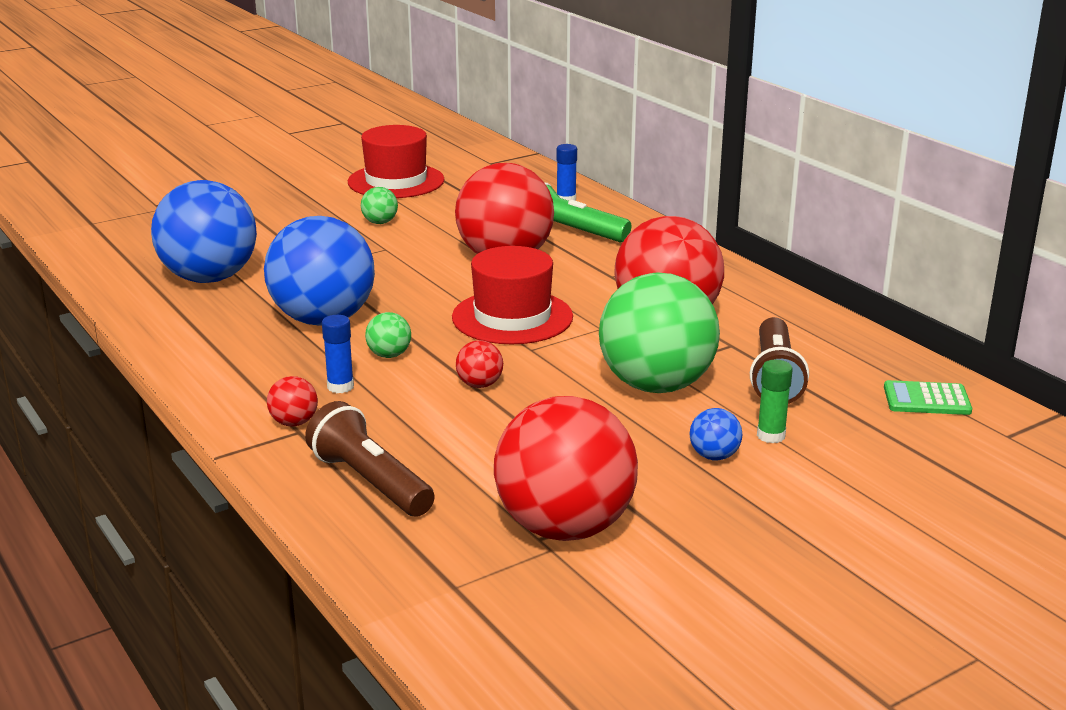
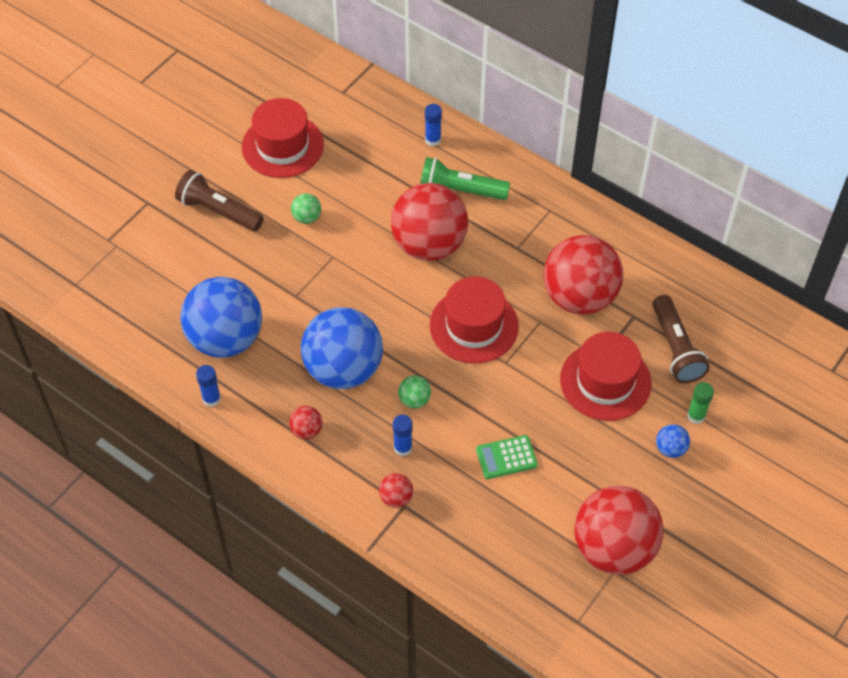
camera: 20 degrees left, 30 degrees up
(149, 312) = (211, 399): none -> blue glue stick
(370, 482) = (479, 543): brown flashlight -> brown flashlight (218, 211)
(479, 385) = (492, 416): red ball -> red ball (306, 430)
(656, 385) = (605, 381): green ball -> red hat
(926, 399) = (775, 345): green calculator -> green calculator (506, 457)

